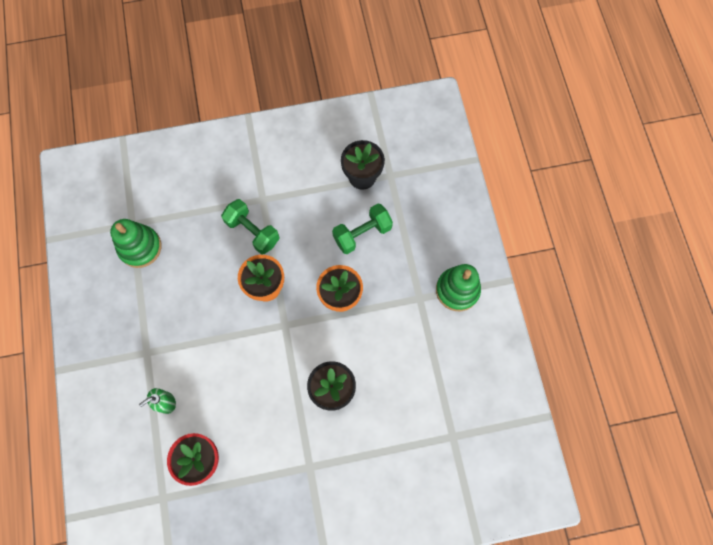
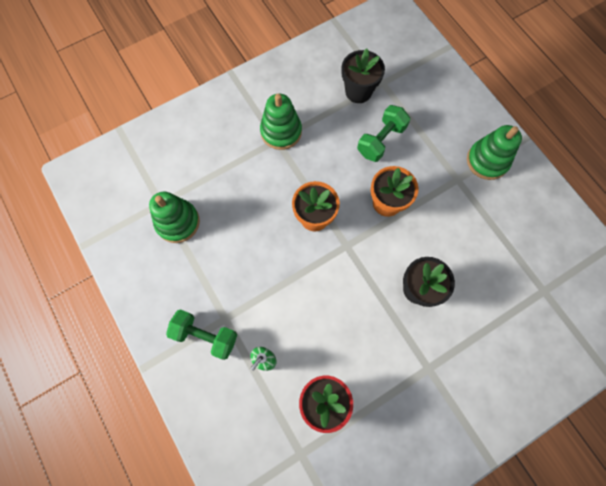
camera: 20 degrees left, 0 degrees up
(253, 231) = (280, 172): green dumbbell -> green dumbbell (205, 335)
(270, 192) = (281, 131): none -> green stacking toy

